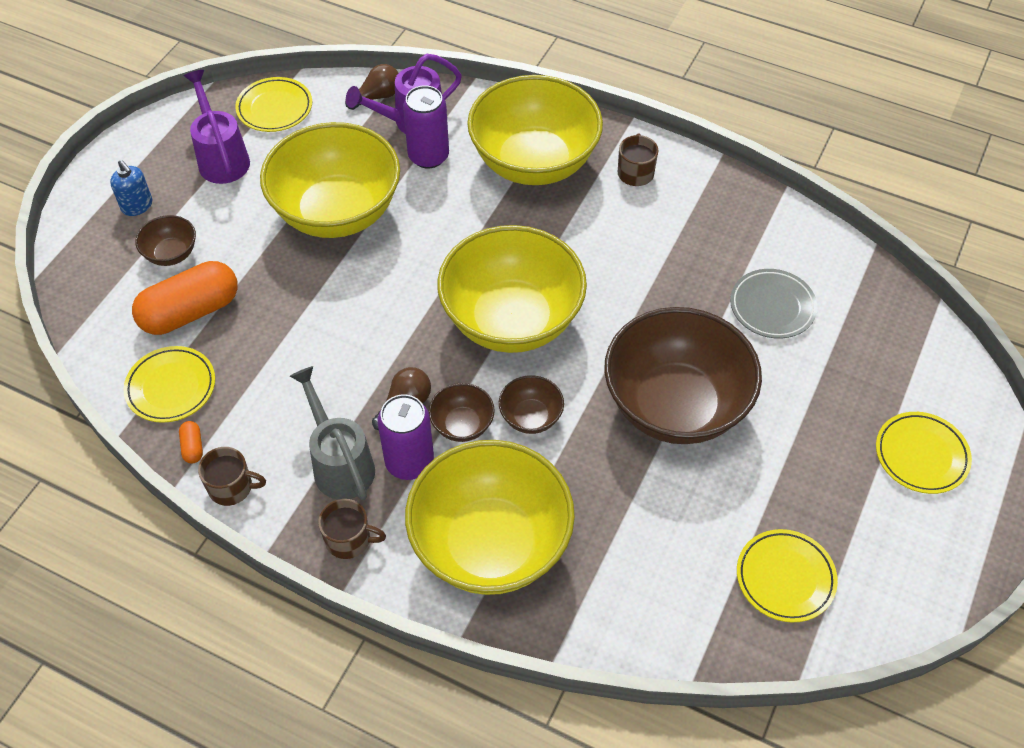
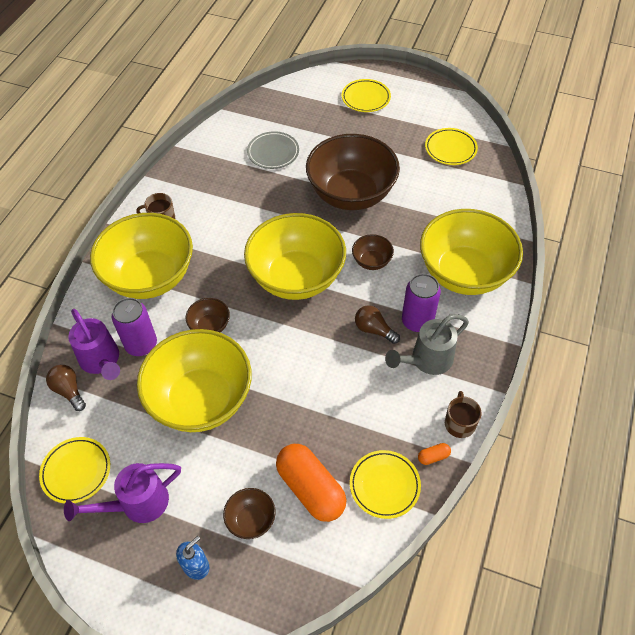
camera: 95 degrees left, 0 degrees up
(349, 539) = (480, 346): brown mug -> none
(462, 425) = (384, 296): brown bowl -> brown bowl (210, 326)

